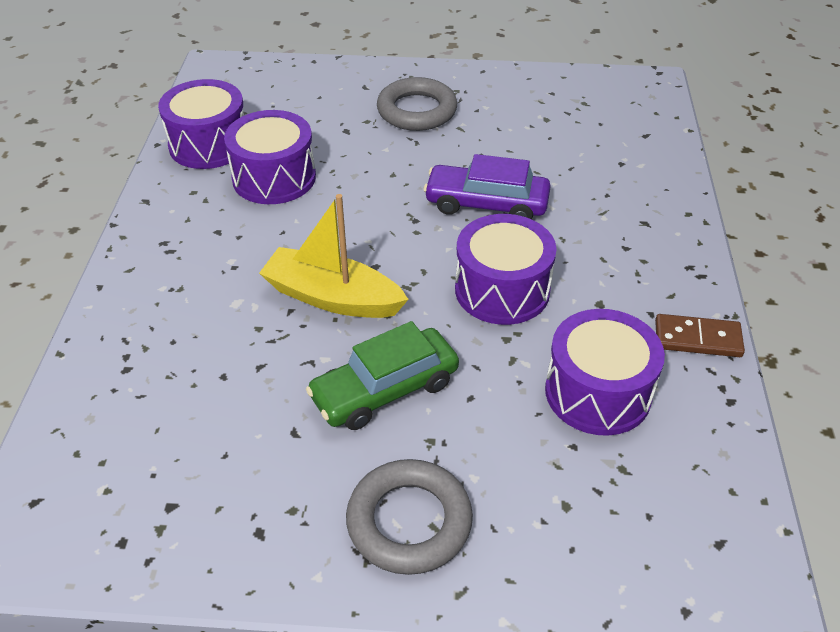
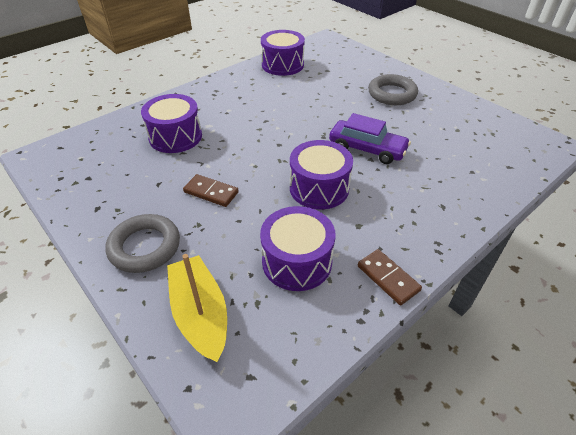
camera: 45 degrees right, 0 degrees up
(274, 177) = (289, 89): purple drum -> purple drum (175, 137)
(332, 297) = (244, 145): yellow boat -> yellow boat (200, 314)
(385, 390) = (211, 192): green car -> brown domino
(486, 204) = (367, 149): purple car -> purple car turned 150 degrees clockwise

